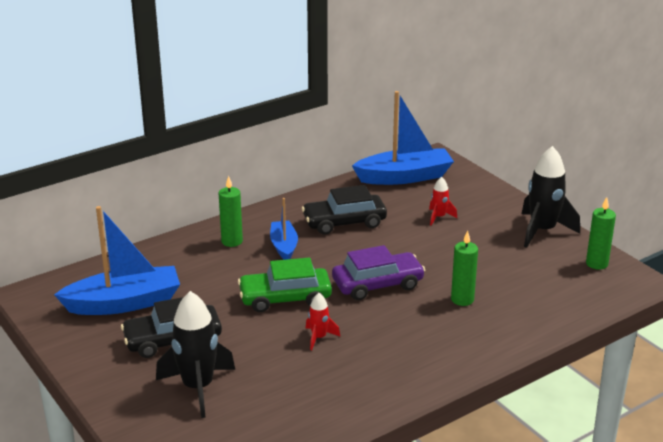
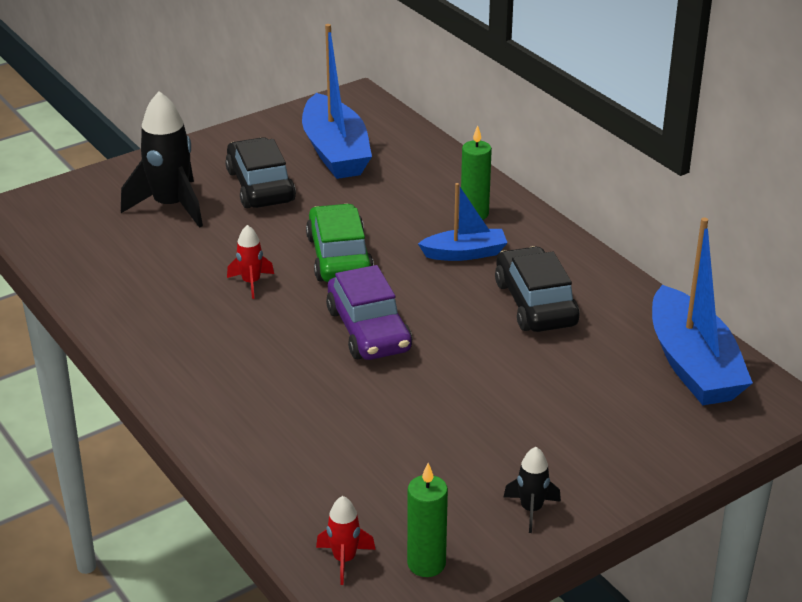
camera: 90 degrees right, 5 degrees up
(439, 217) = (562, 395): red rocket -> red rocket (344, 559)
(462, 299) = (327, 404): green candle -> none
(542, 231) = (531, 509): black rocket -> black rocket, size x0.50

